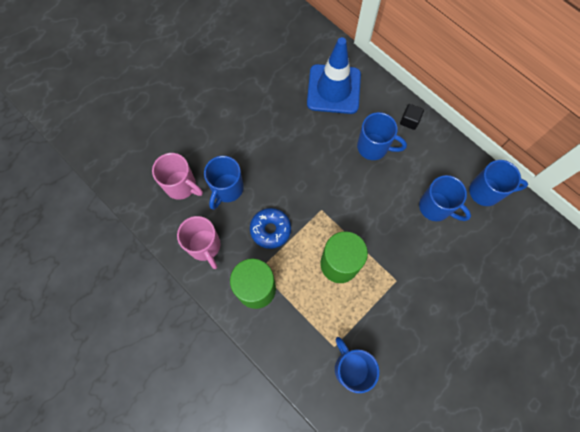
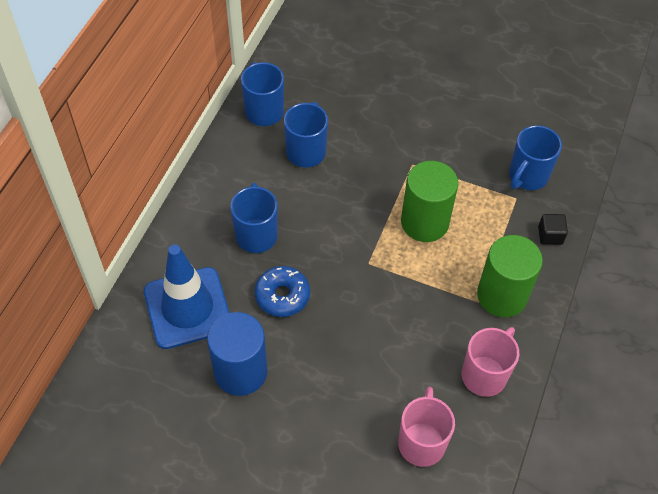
camera: 115 degrees left, 15 degrees down
(227, 189) = (397, 381): blue mug -> none
(270, 230) = (423, 308): blue donut -> blue donut (282, 296)
(276, 104) = (240, 372): none -> blue cylinder
(409, 121) = (201, 207): black cube -> black cube (550, 235)

